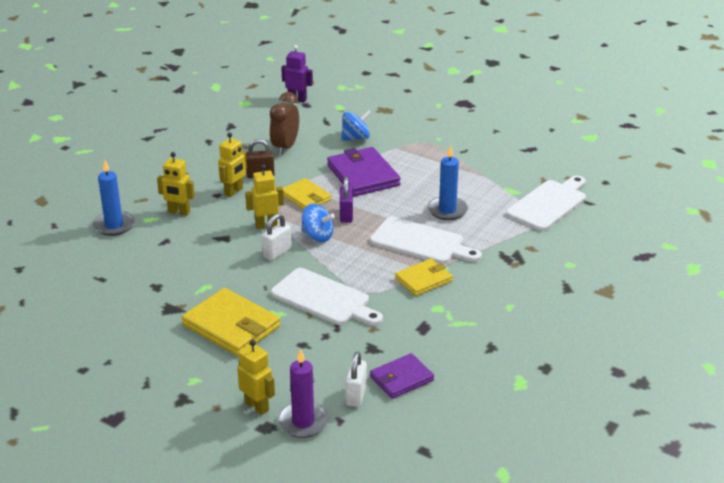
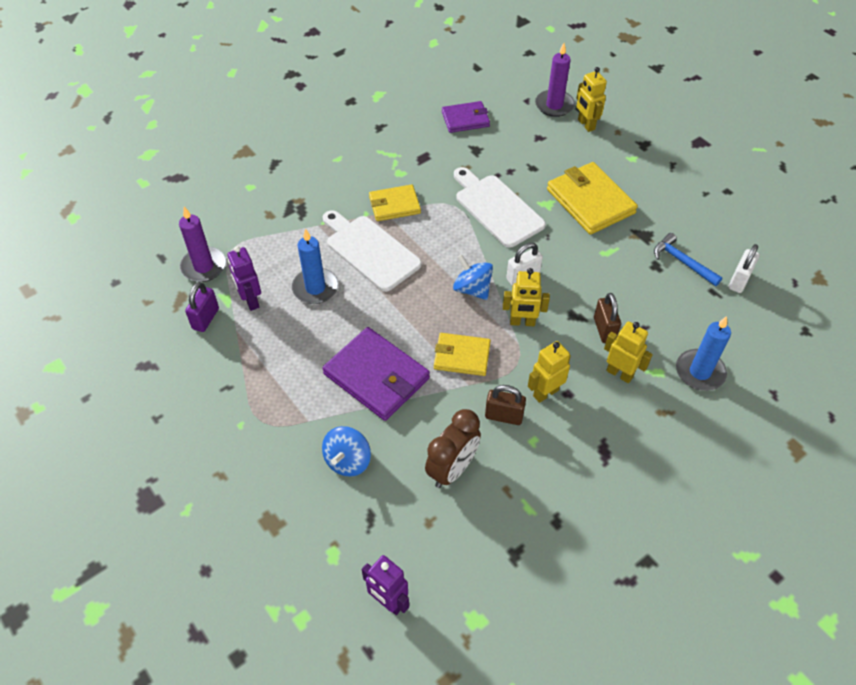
camera: 160 degrees left, 20 degrees up
(131, 295) = (682, 262): none -> blue hammer
(196, 234) = (604, 330): none -> brown padlock
(306, 197) = (461, 356): yellow wallet -> yellow wallet turned 60 degrees counterclockwise
(346, 215) = (428, 312): purple padlock -> purple padlock (205, 318)
(355, 138) = (348, 461): blue spinning top -> blue spinning top turned 60 degrees counterclockwise
(356, 395) = (506, 115): white padlock -> white padlock (739, 281)
(363, 175) = (376, 376): purple wallet -> purple wallet turned 45 degrees counterclockwise
(491, 193) = (250, 301): none -> purple robot
(548, 204) = (203, 266): white cutting board -> purple candle

